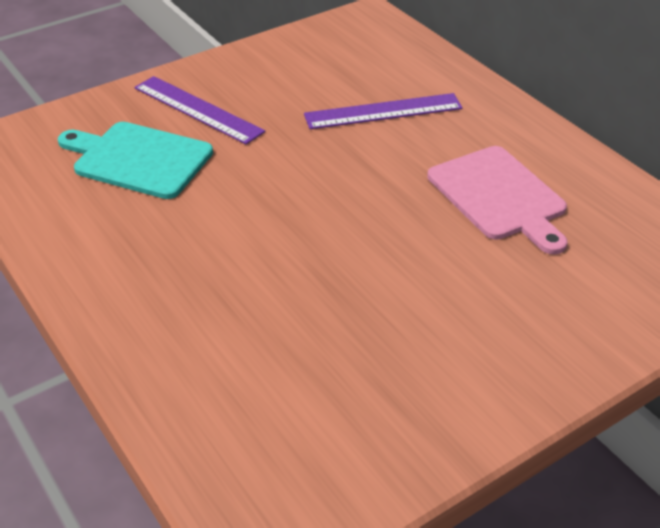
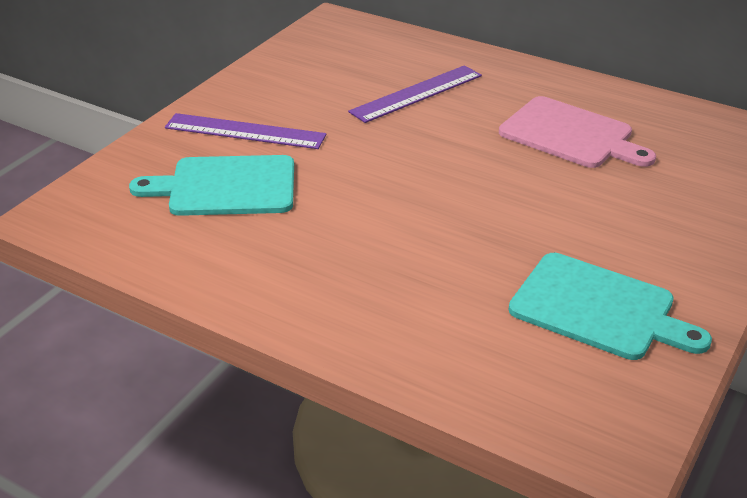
camera: 25 degrees left, 5 degrees down
(368, 391) = (598, 308): none -> turquoise cutting board

